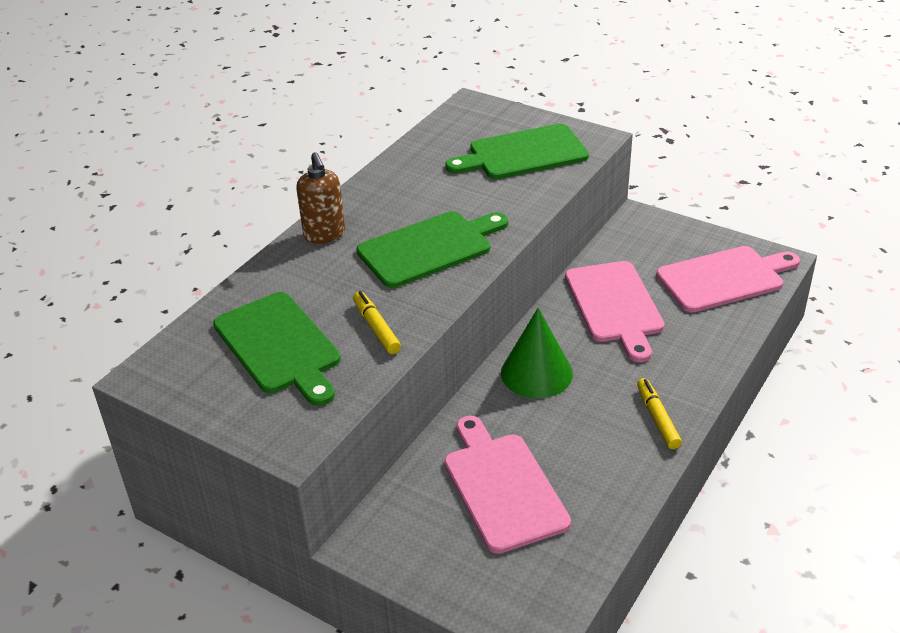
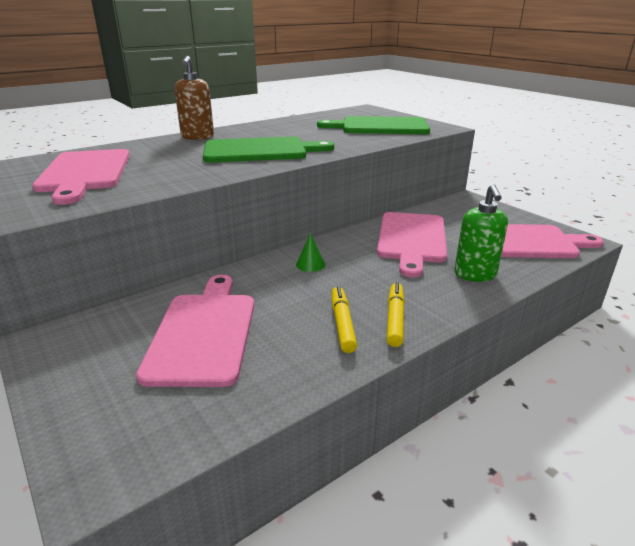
camera: 20 degrees right, 10 degrees down
(279, 346) = (84, 173): green cutting board -> pink cutting board
(376, 328) = (166, 176): yellow marker -> yellow marker (342, 324)
(536, 373) = (310, 264): green cone -> green cone, size x0.45
(700, 340) = (475, 275): none -> green soap dispenser

